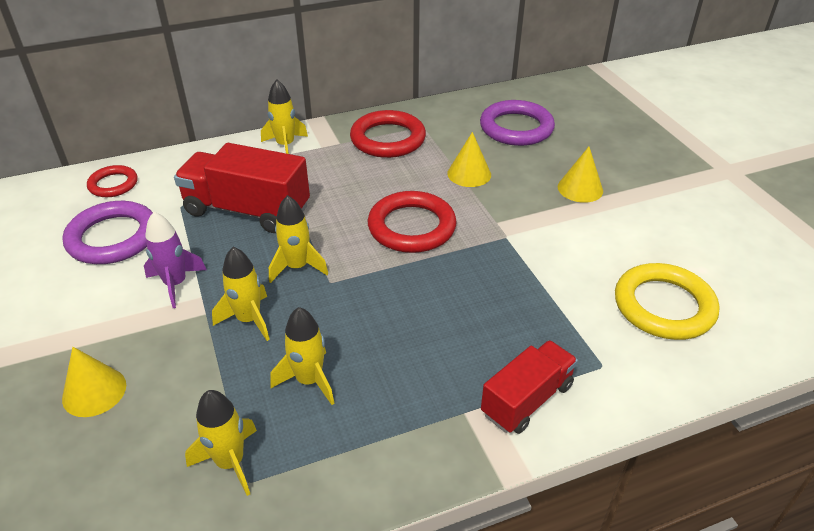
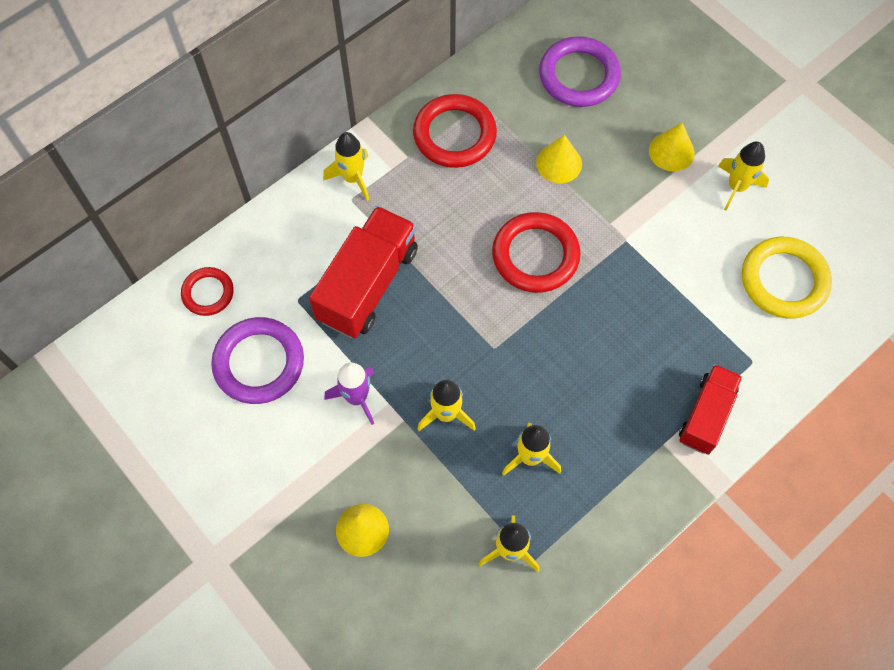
camera: 20 degrees left, 25 degrees up
(247, 210) = (368, 285): red truck -> red truck turned 120 degrees clockwise
(297, 267) = (455, 340): yellow rocket -> yellow rocket (736, 187)

